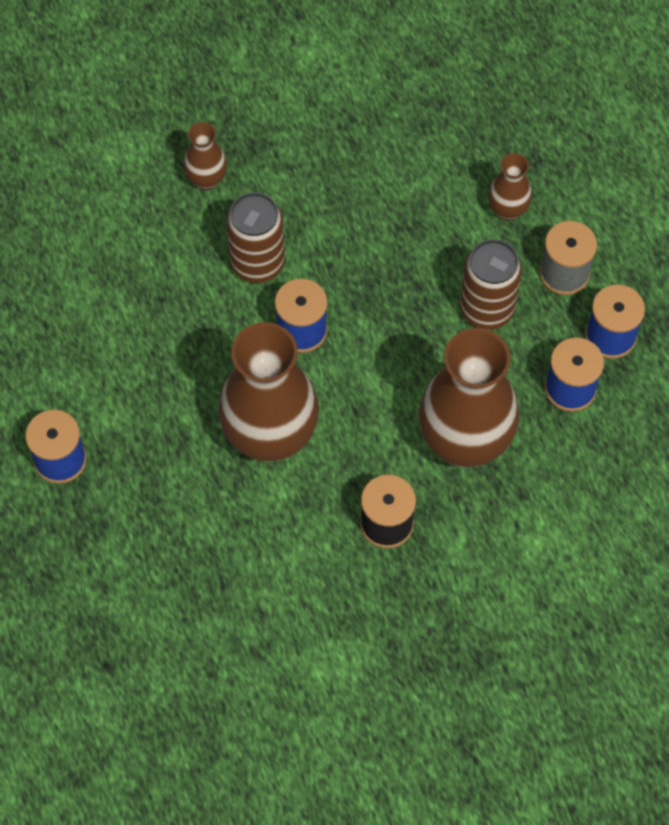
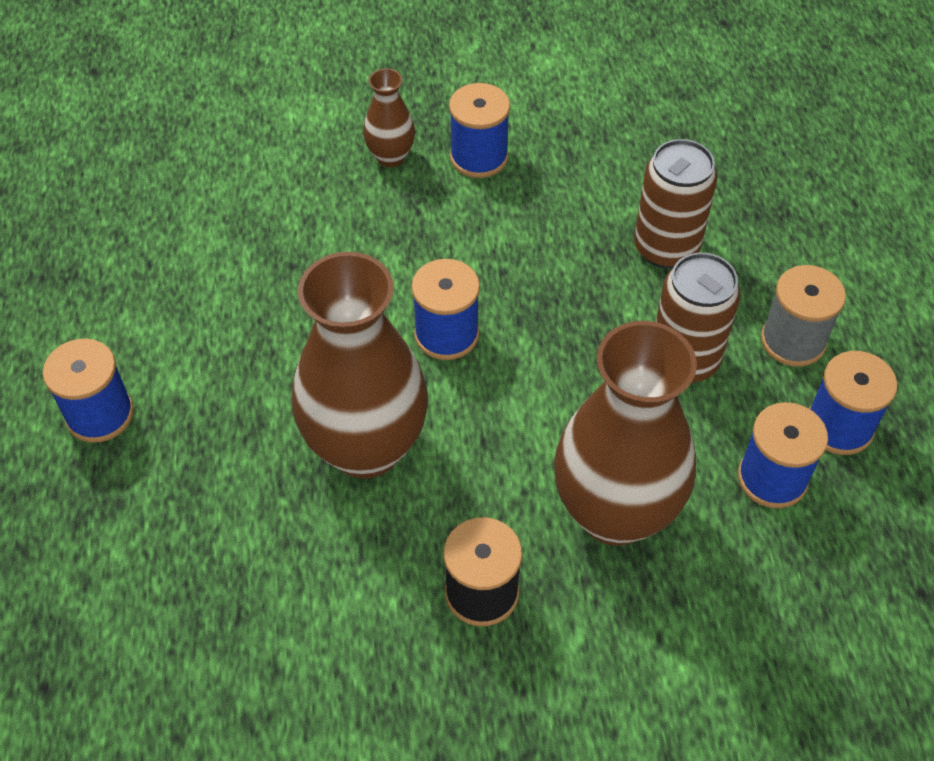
camera: 15 degrees right, 10 degrees down
(257, 263) = (418, 252): brown can -> brown can (666, 248)
(279, 163) = (479, 157): none -> blue spool
(507, 210) = (736, 258): brown vase -> none

